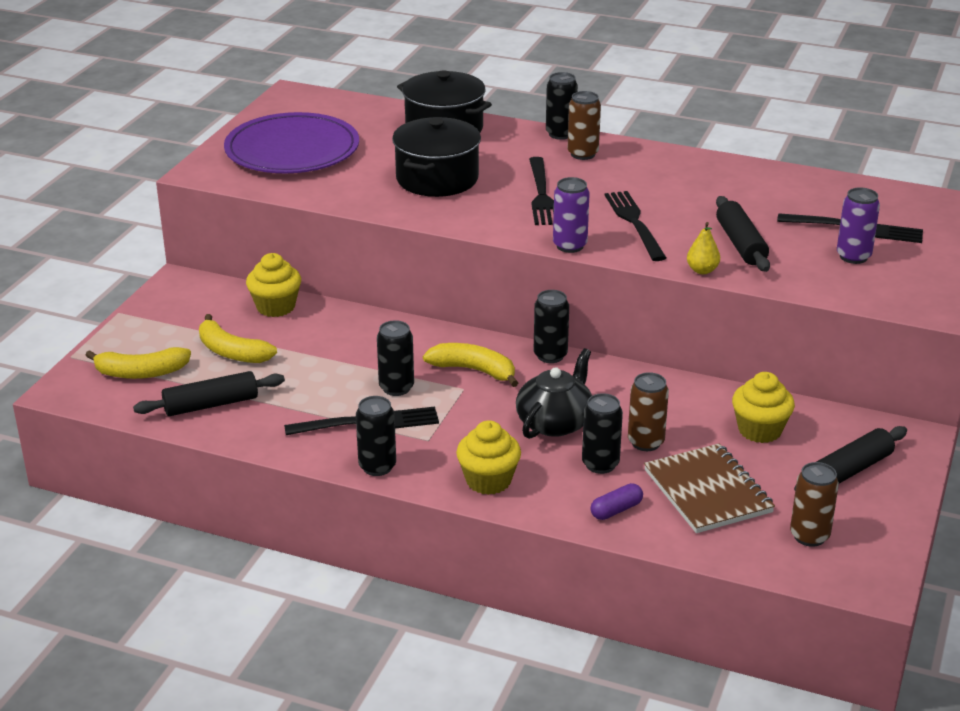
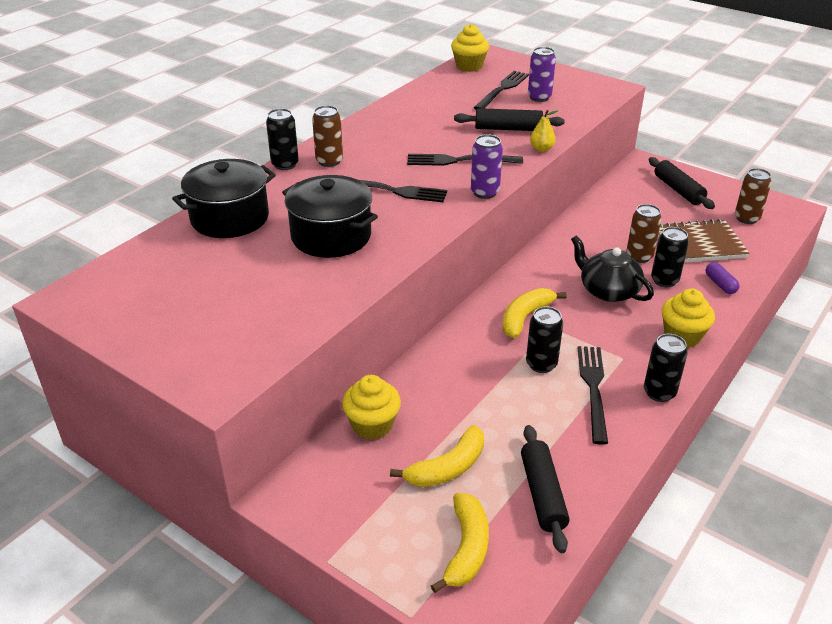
camera: 75 degrees left, 5 degrees up
(292, 150) = (207, 315): purple plate -> none
(550, 355) = (514, 276): black can -> none
(760, 430) = (630, 210): yellow cupcake -> yellow cupcake (469, 66)

